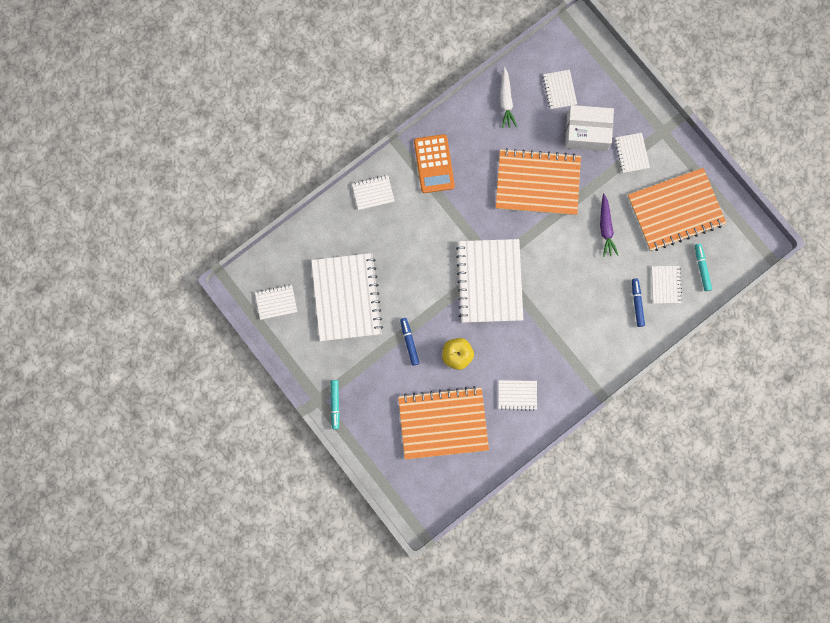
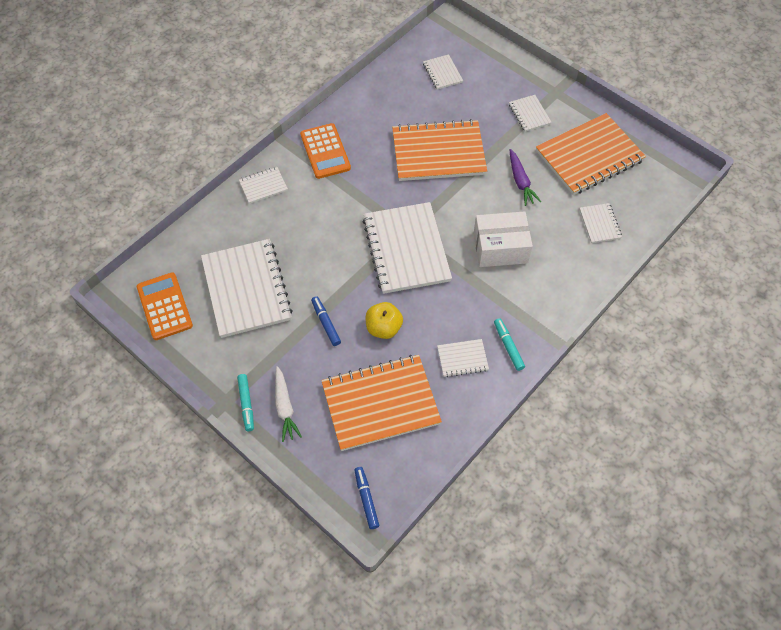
camera: 10 degrees left, 20 degrees down
(276, 302) = (164, 306): white notebook -> orange calculator
(506, 101) = (390, 89): white carrot -> white carrot (285, 407)
(587, 132) = (479, 103): white box -> white box (500, 248)
(637, 303) = (574, 246): blue marker -> blue marker (366, 499)
(702, 268) = (633, 203): turquoise marker -> turquoise marker (508, 346)

